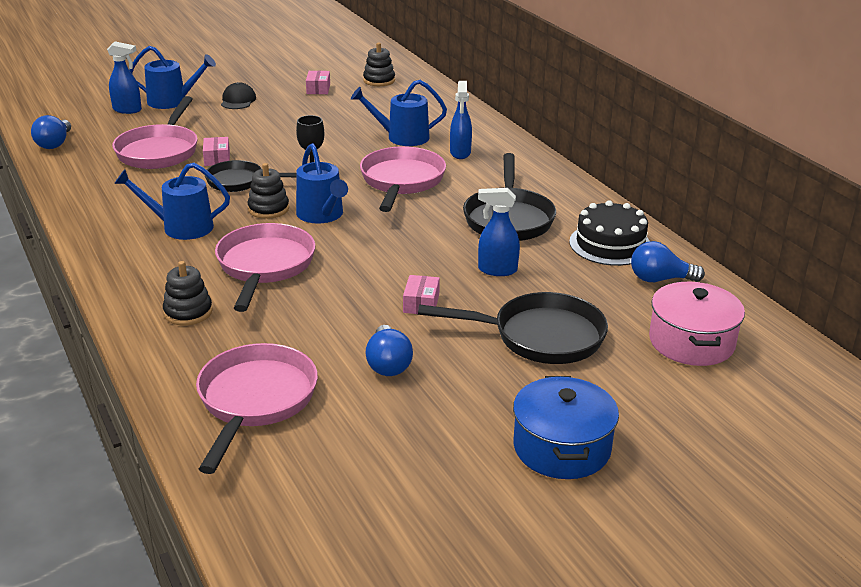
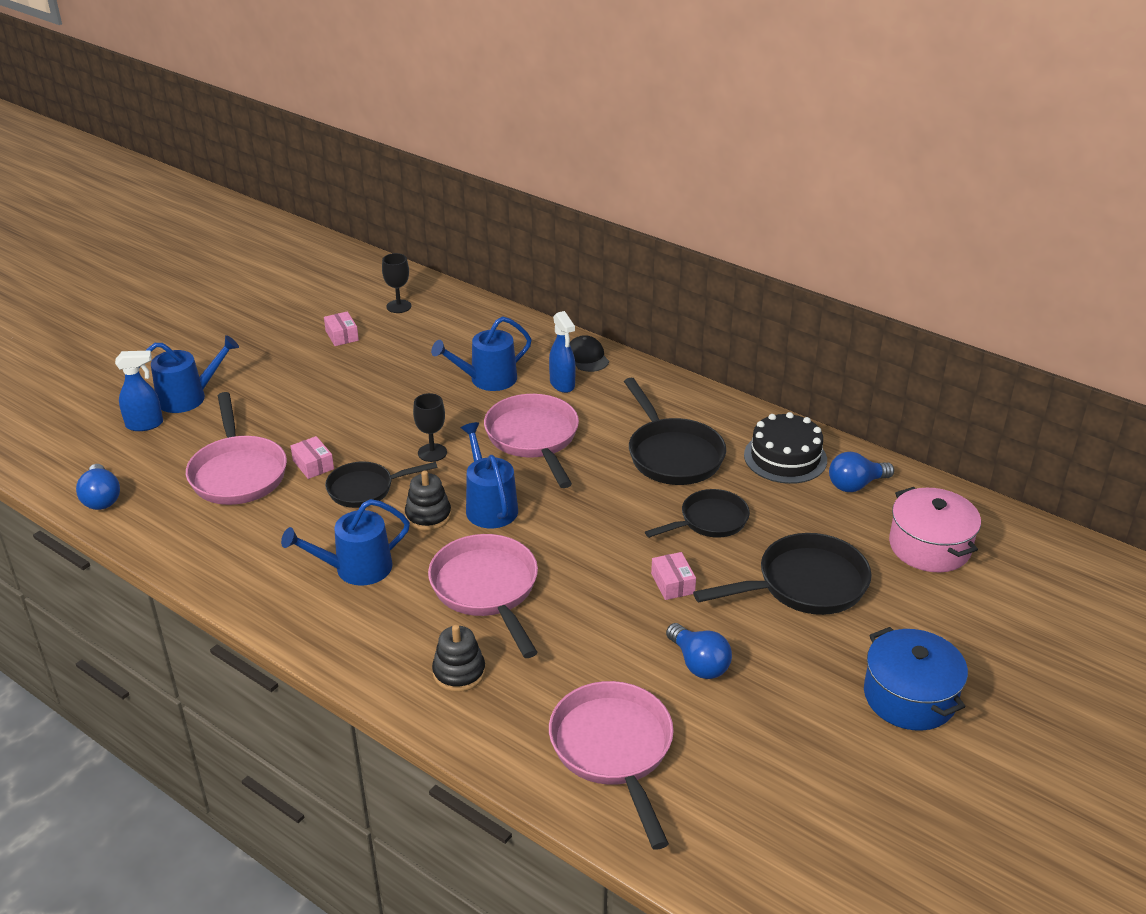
camera: 25 degrees left, 5 degrees up
(238, 100) = (264, 376): black cap -> black cap (587, 357)
(322, 215) = (489, 506): blue watering can -> blue watering can turned 150 degrees counterclockwise
(379, 80) = (399, 306): black stacking toy -> black goblet
(497, 270) = (709, 521): blue spray bottle -> black pan

